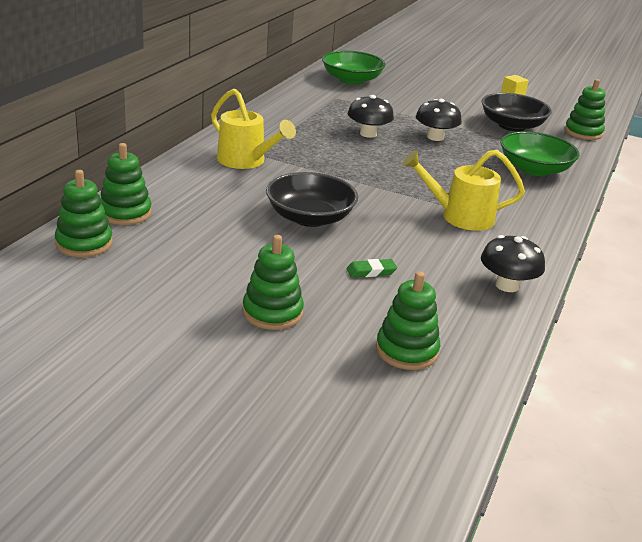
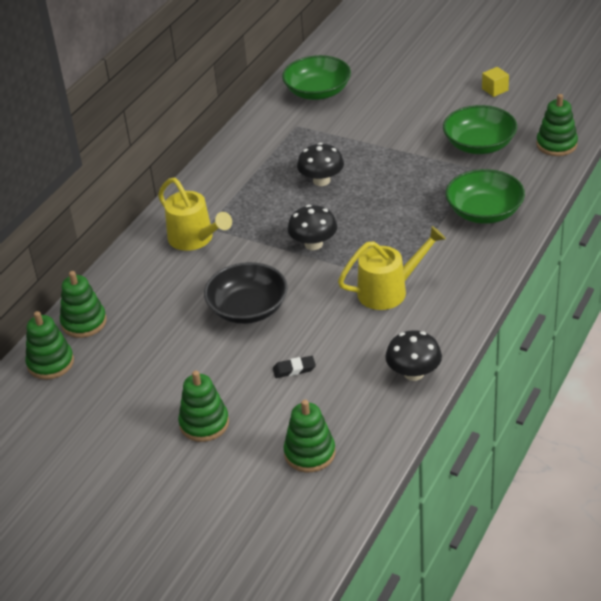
camera: 10 degrees right, 10 degrees up
(371, 271) = (294, 369): green eraser -> black eraser
(435, 137) = (391, 176): black mushroom -> black mushroom (313, 244)
(459, 216) = (389, 290): yellow watering can -> yellow watering can turned 150 degrees clockwise
(512, 126) = (479, 145): black bowl -> green bowl

